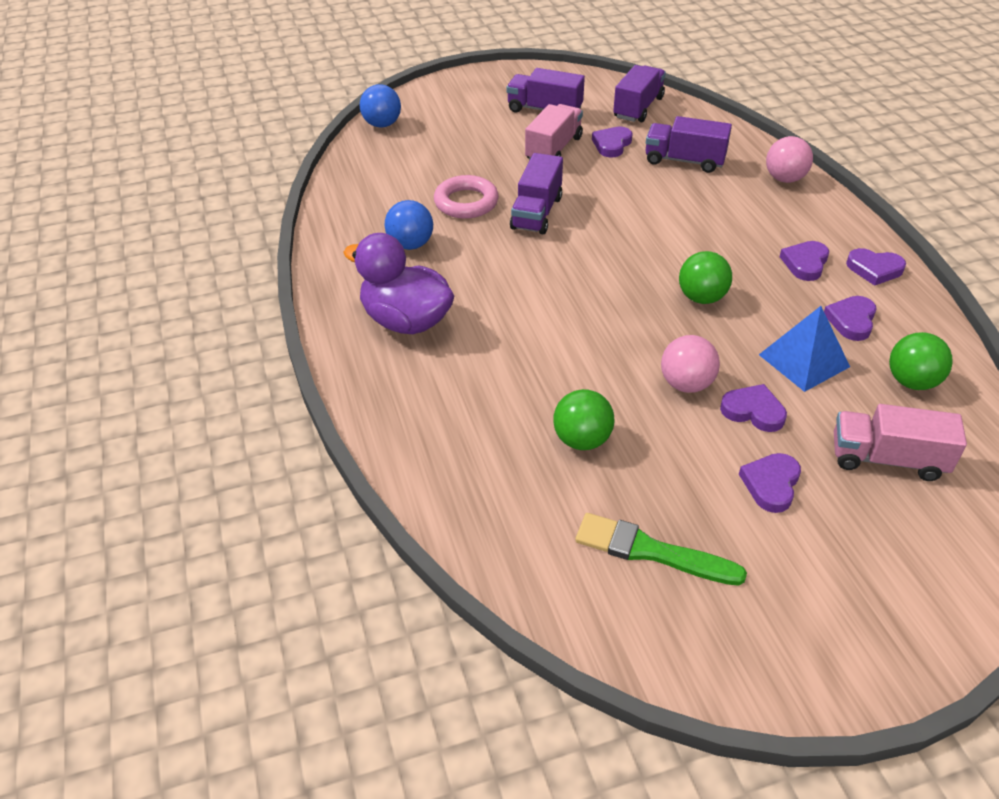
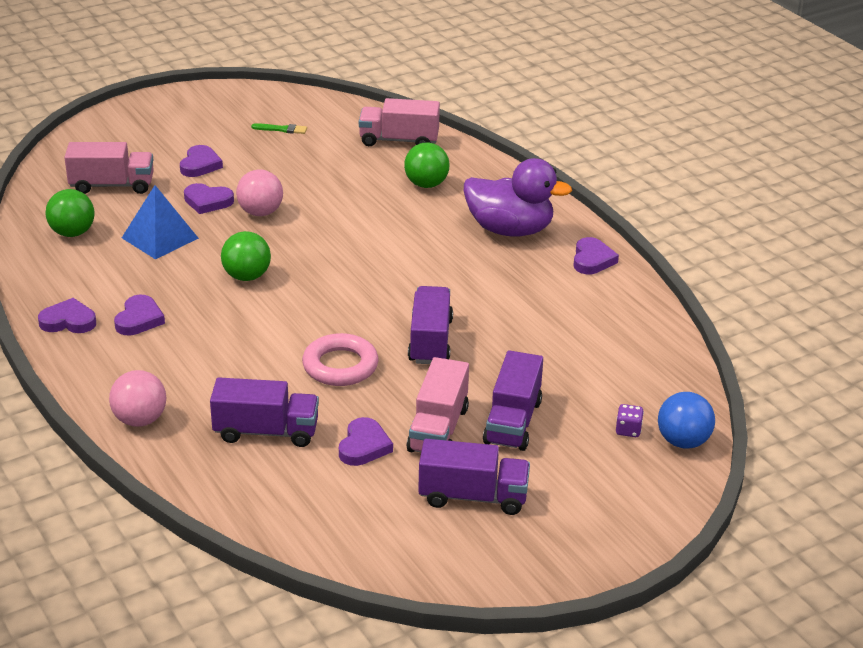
camera: 165 degrees right, 10 degrees down
(410, 244) = (546, 293): blue ball -> none
(415, 134) = (628, 430): none -> purple dice
(466, 202) = (513, 344): pink ring -> pink ring (340, 366)
(480, 497) = (399, 140): none -> pink truck
(582, 439) = (337, 173): green ball -> green ball (426, 184)
(638, 108) = (337, 519): purple truck -> purple truck (513, 422)
(651, 551) = (282, 129): green brush -> green brush, size x0.51
(851, 320) = (108, 272): purple heart -> purple heart (592, 260)

